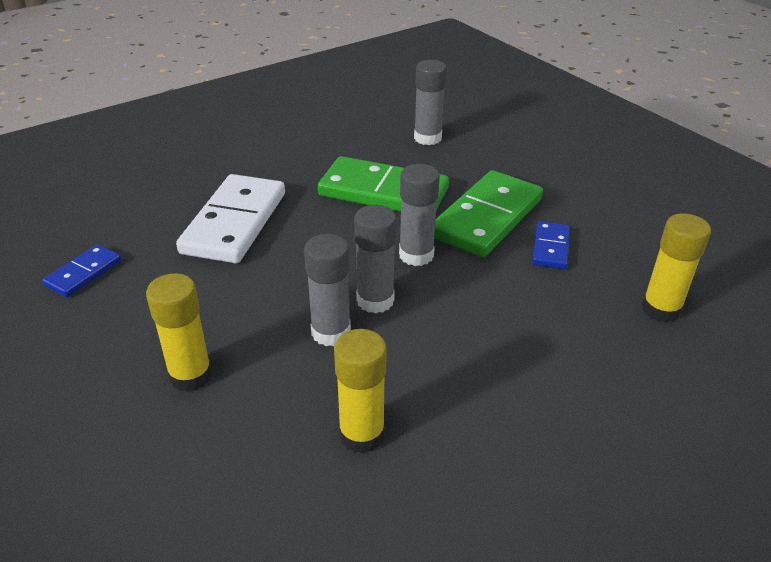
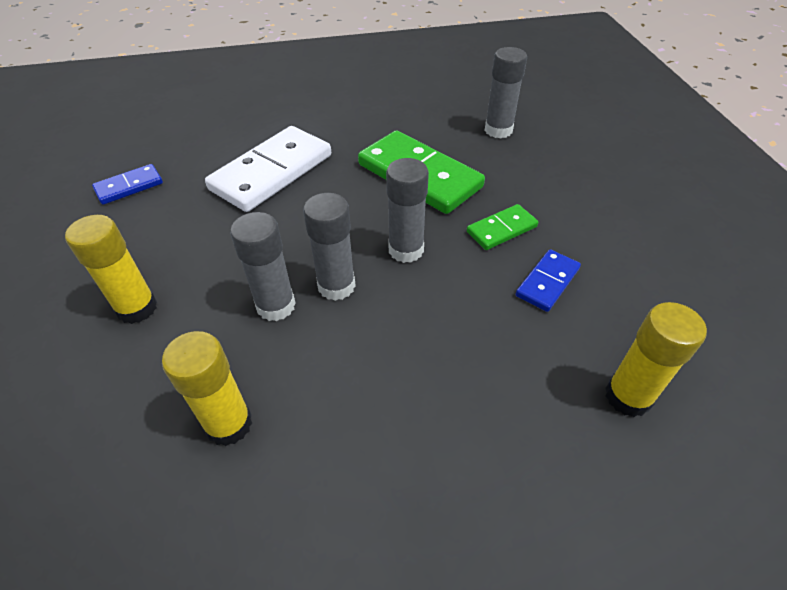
camera: 25 degrees right, 10 degrees up
(486, 218) = (501, 229): green domino -> green domino, size x0.50

